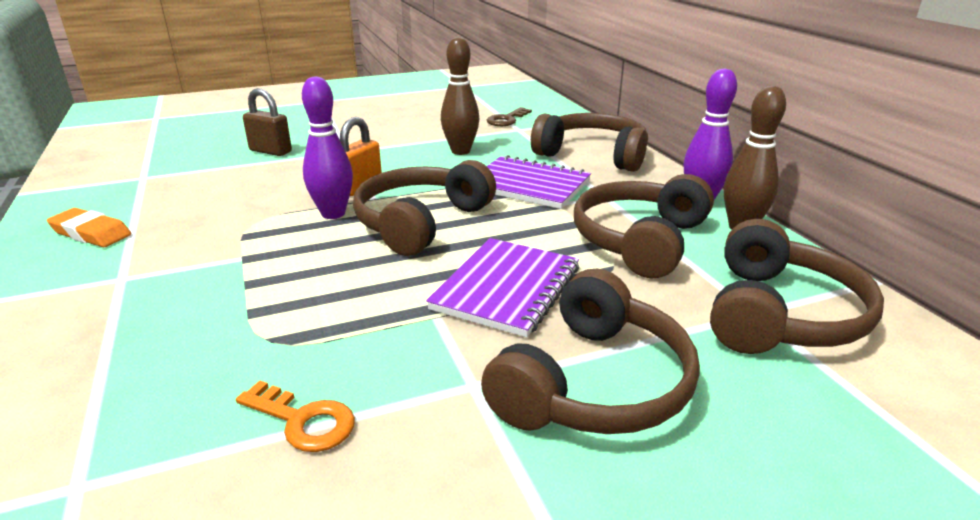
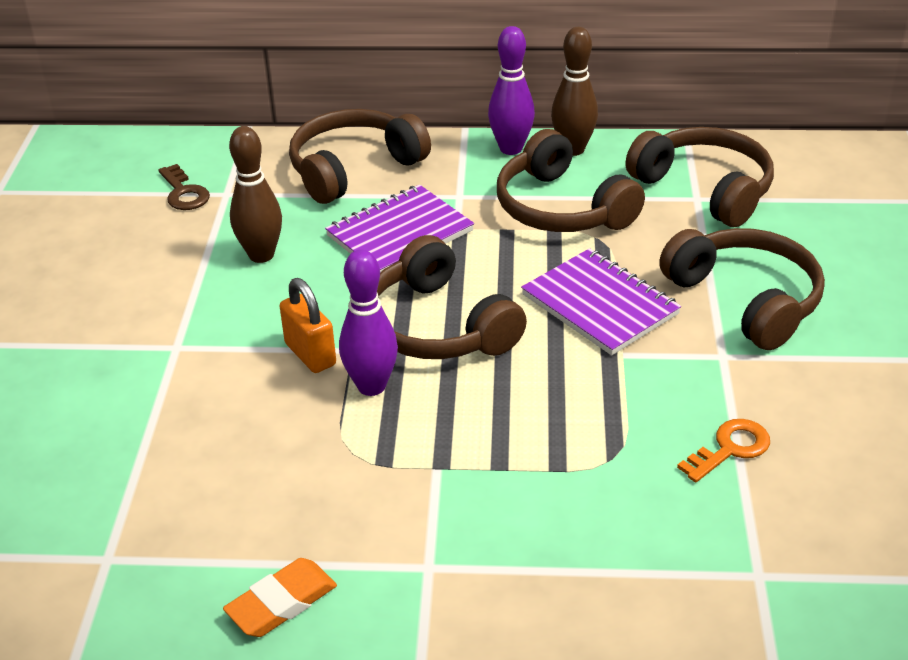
camera: 65 degrees left, 10 degrees up
(270, 151) = (111, 419): brown padlock -> none

